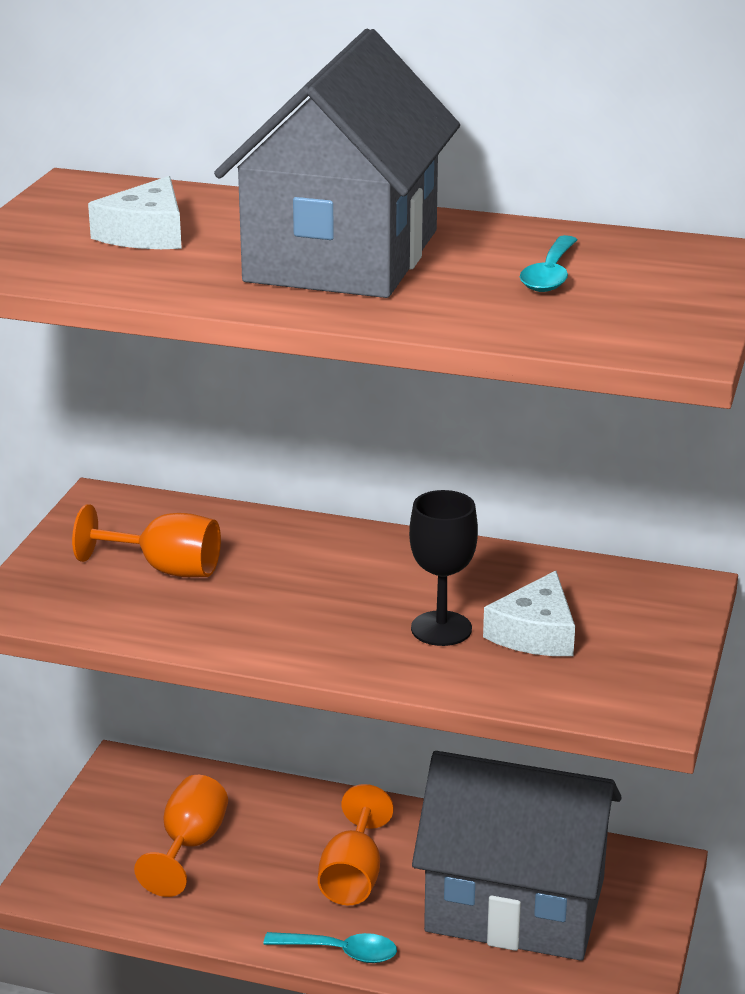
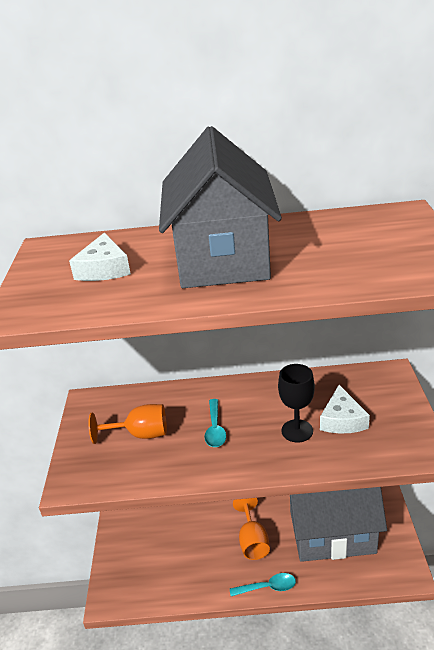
camera: 15 degrees left, 5 degrees up
(189, 846) = (169, 549): orange goblet -> none
(550, 274) = (340, 244): turquoise spoon -> turquoise spoon (215, 429)

